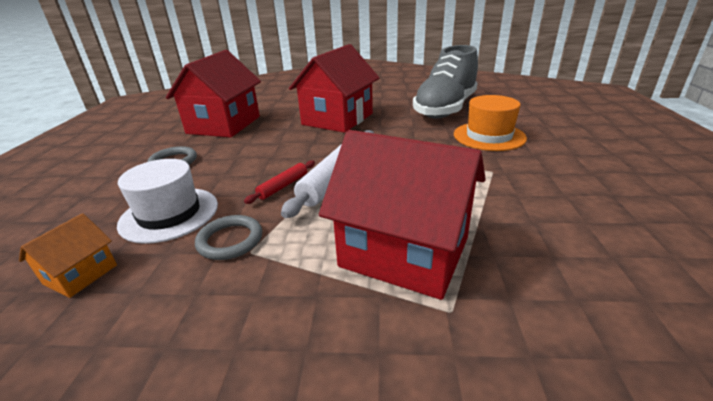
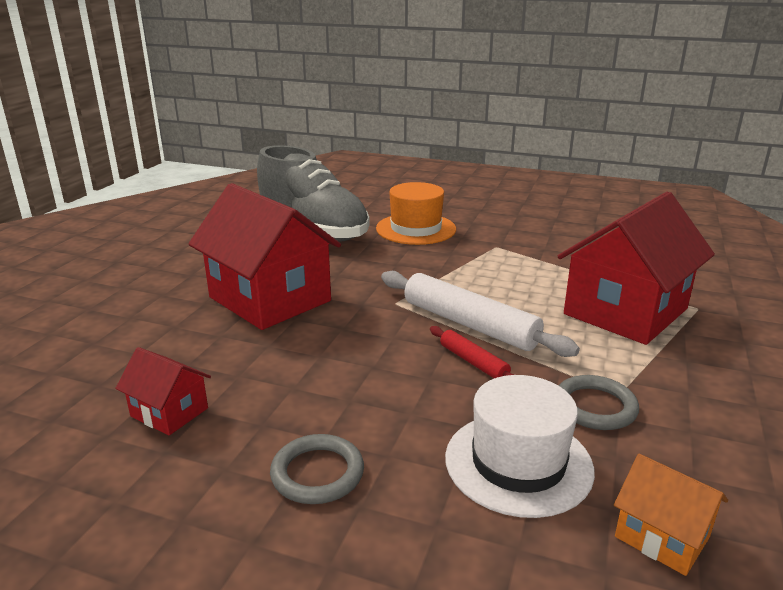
camera: 75 degrees left, 5 degrees down
(224, 125) = (169, 412): red house -> red house, size x0.46

